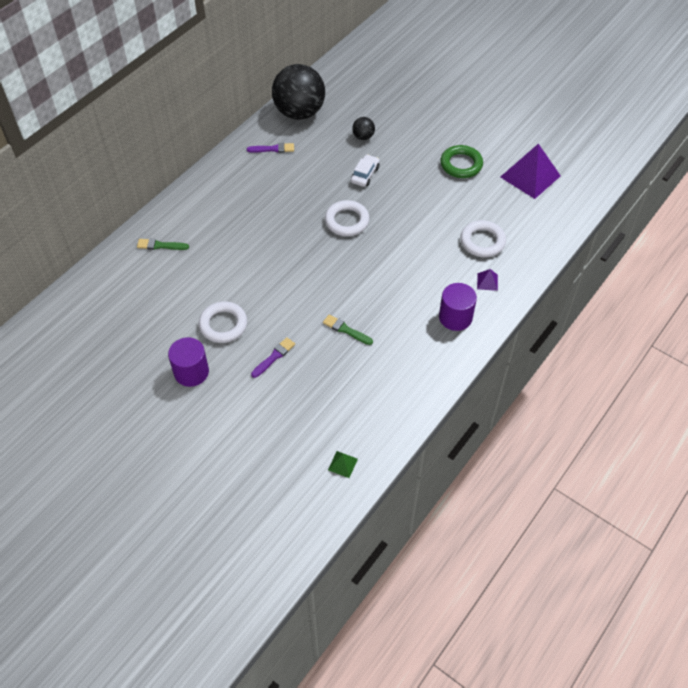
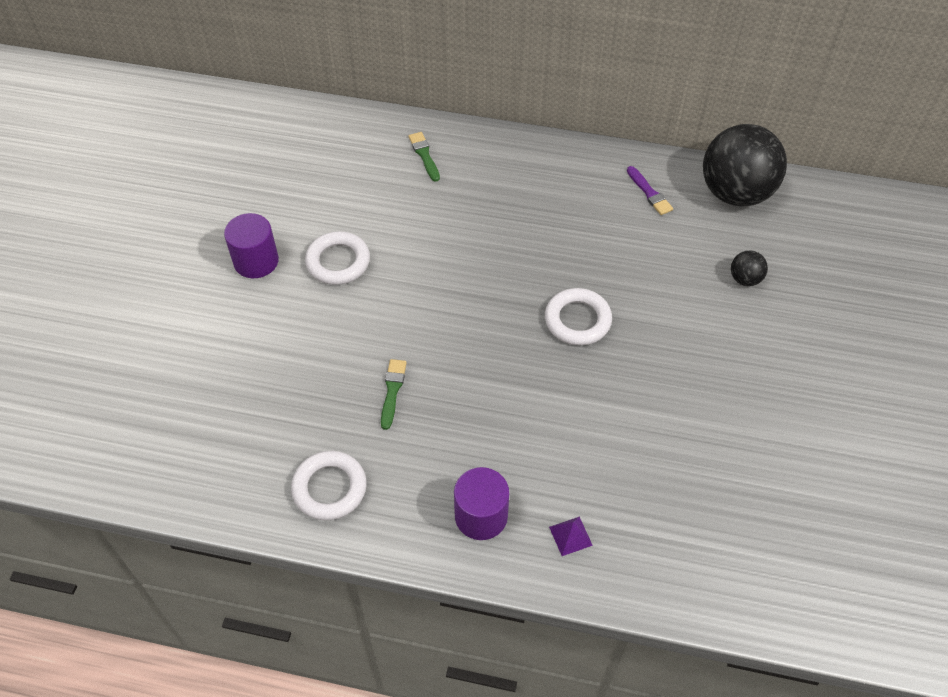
camera: 65 degrees right, 0 degrees up
(274, 357) = (314, 331): purple brush -> none
(342, 464) = (182, 468): green pyramid -> none
(365, 174) = (675, 308): white car -> none
(461, 164) = (780, 419): green ring -> none
(482, 241) = (645, 502): white ring -> white ring (329, 488)
(530, 176) = (826, 525): purple pyramid -> none

